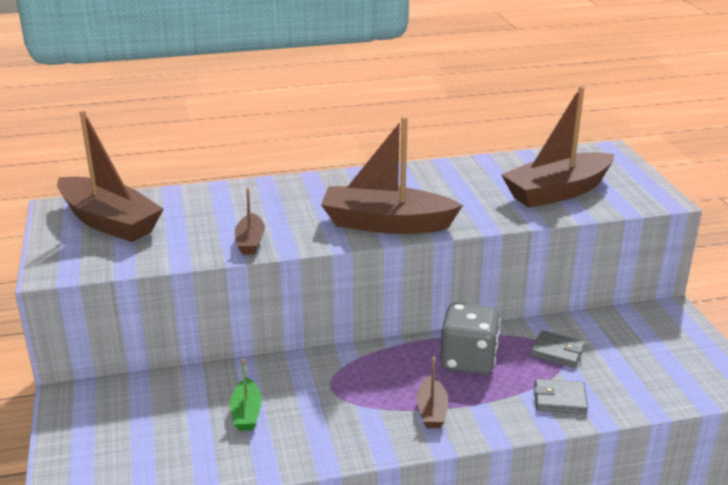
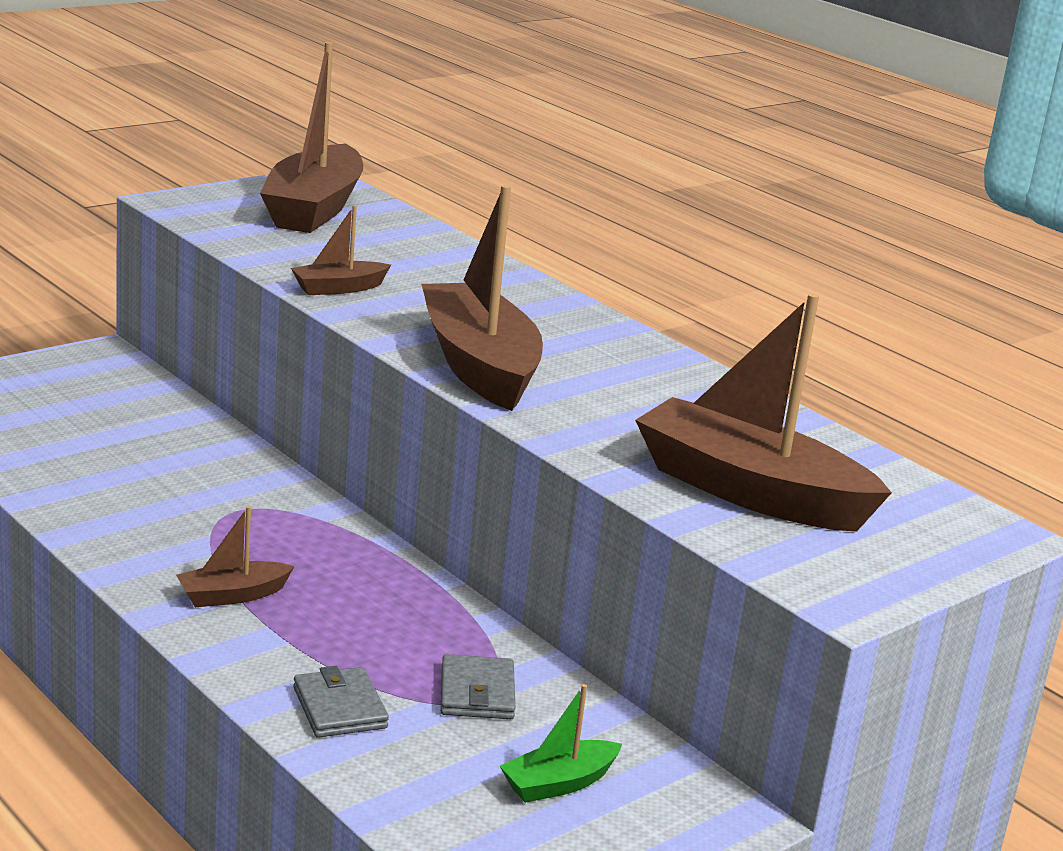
camera: 60 degrees right, 5 degrees down
(246, 413) = (140, 463): green boat -> green boat (558, 783)
(468, 360) = (385, 610): grey dice -> none

